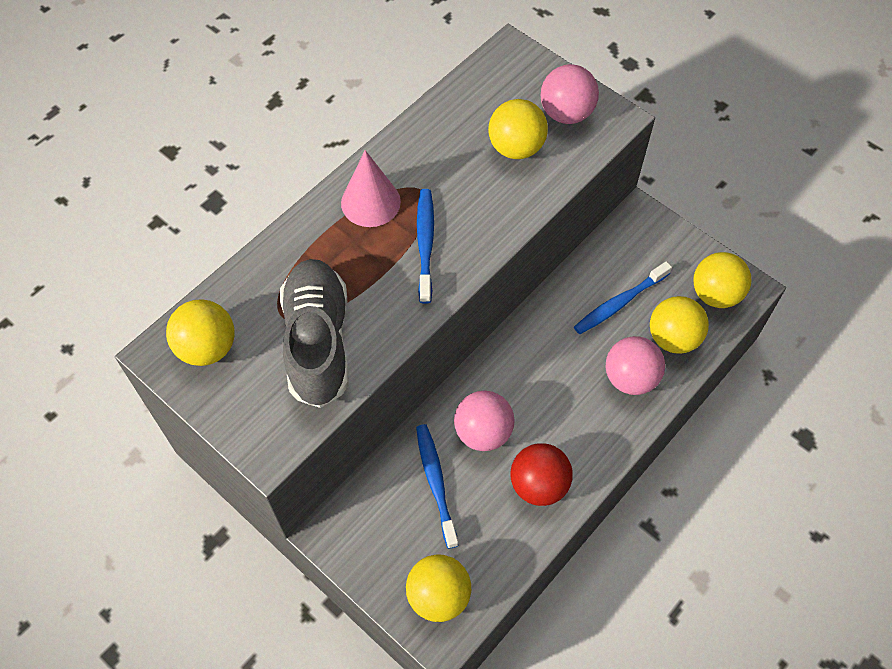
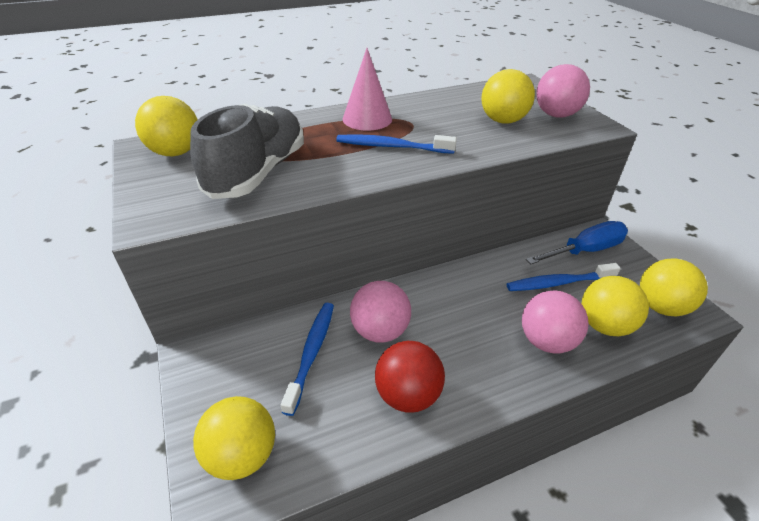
camera: 25 degrees right, 20 degrees down
(425, 244) = (392, 147): blue toothbrush -> blue toothbrush turned 105 degrees counterclockwise
(631, 248) = (584, 251): none -> blue screwdriver

